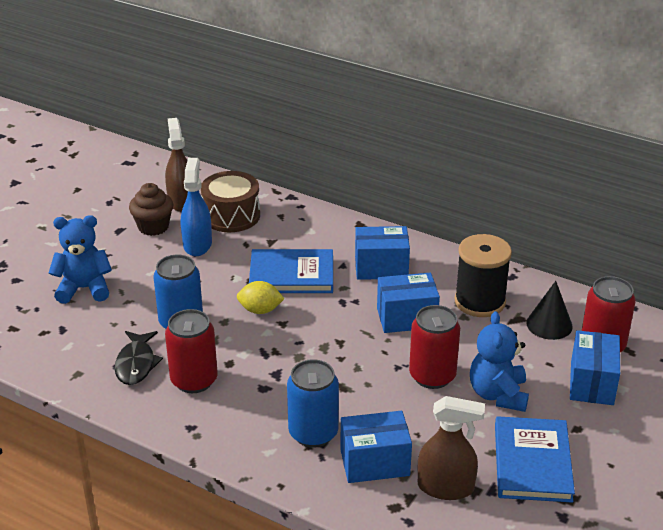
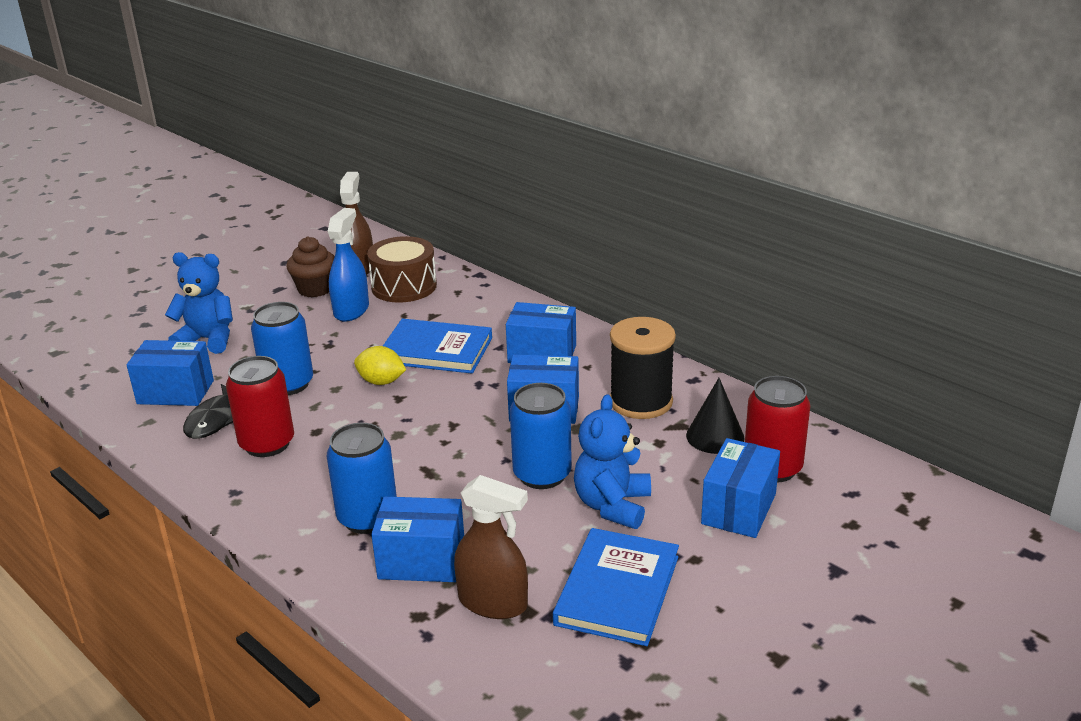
camera: 15 degrees right, 5 degrees down
(85, 343) = (175, 392): none -> blue box
(432, 376) = (542, 475): red can -> blue can

